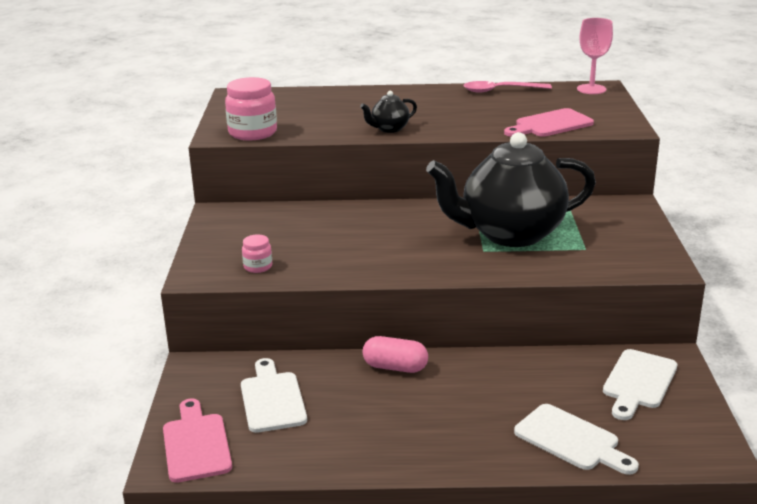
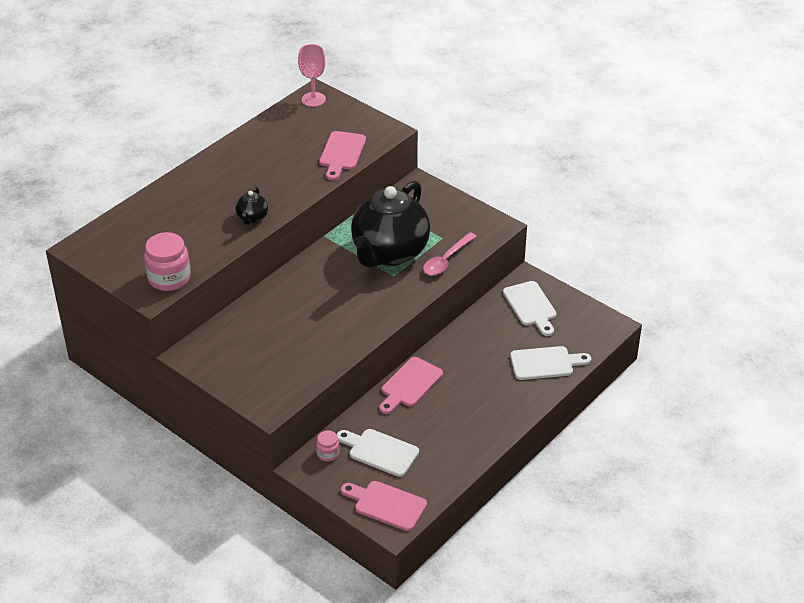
camera: 50 degrees left, 15 degrees up
(258, 267) = (292, 376): pink jar -> pink jar (328, 453)
(395, 367) = (409, 385): pink capsule -> pink cutting board
(500, 90) = (259, 134): pink spoon -> pink spoon (446, 260)

